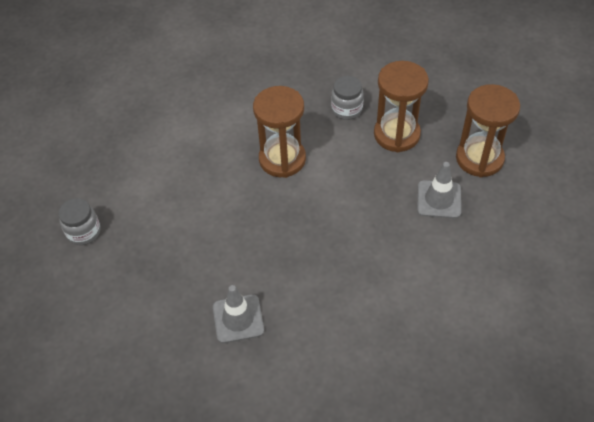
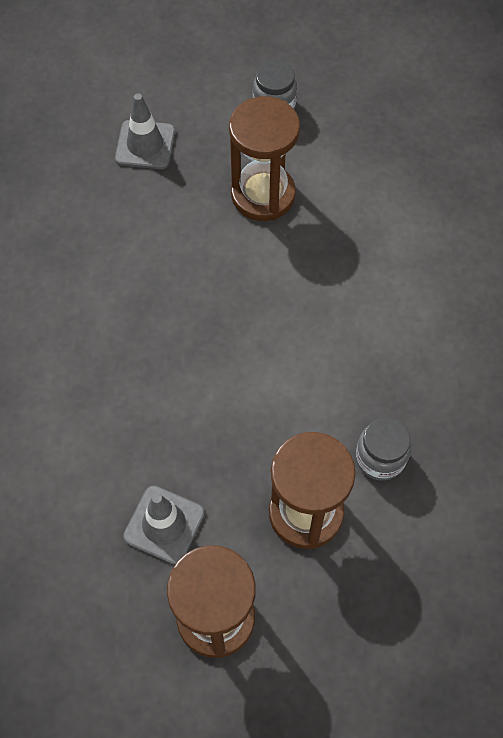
camera: 105 degrees right, 10 degrees up
(238, 319) = (89, 233): grey traffic cone -> grey traffic cone (145, 145)
(282, 159) = (311, 342): brown hourglass -> brown hourglass (263, 195)

